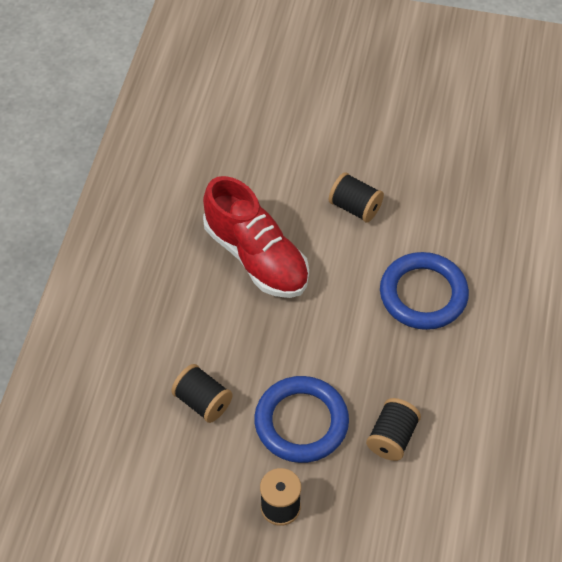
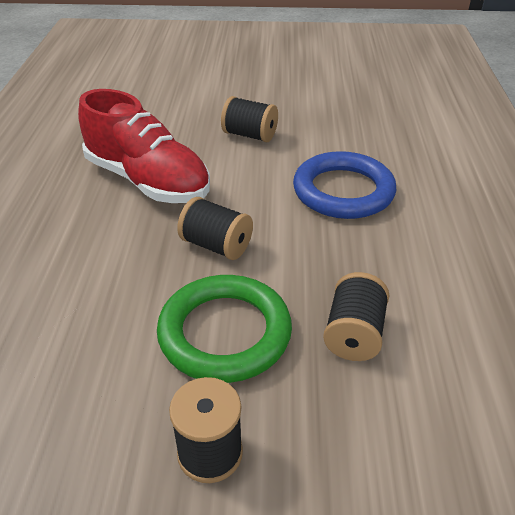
camera: 10 degrees left, 15 degrees down
(203, 402) = (83, 327): black spool -> black spool (216, 245)
(301, 422) = (225, 333): blue ring -> green ring

